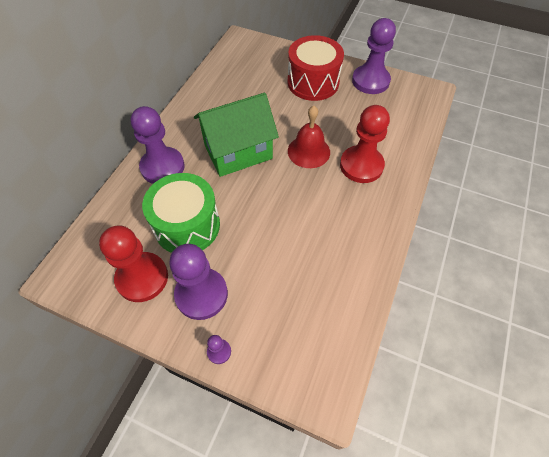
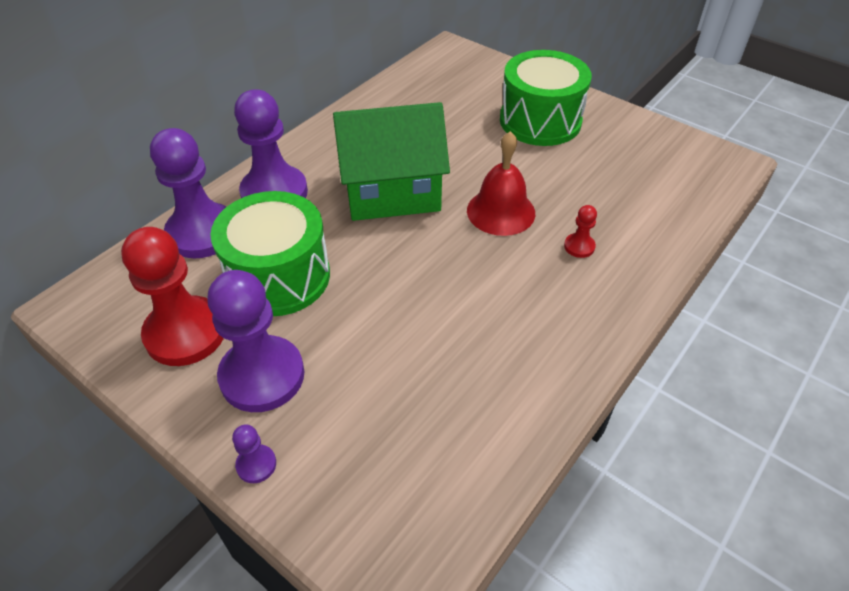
camera: 15 degrees right, 10 degrees down
(313, 82) = (540, 121): red drum -> green drum
(361, 165) = (579, 246): red pawn -> red pawn, size x0.43
(370, 81) = (633, 133): purple pawn -> purple pawn (202, 233)

